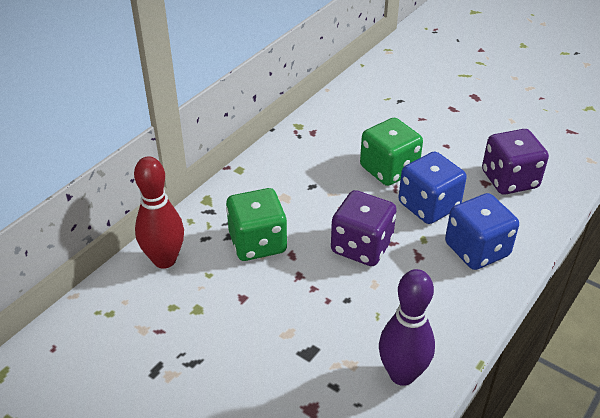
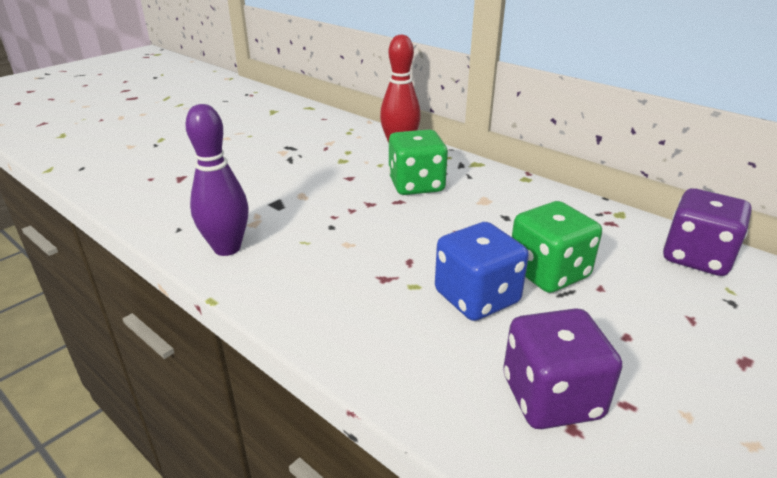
camera: 95 degrees right, 10 degrees down
(361, 246) = (405, 240): purple dice -> purple dice (696, 257)
(477, 250) = (388, 328): blue dice -> none

